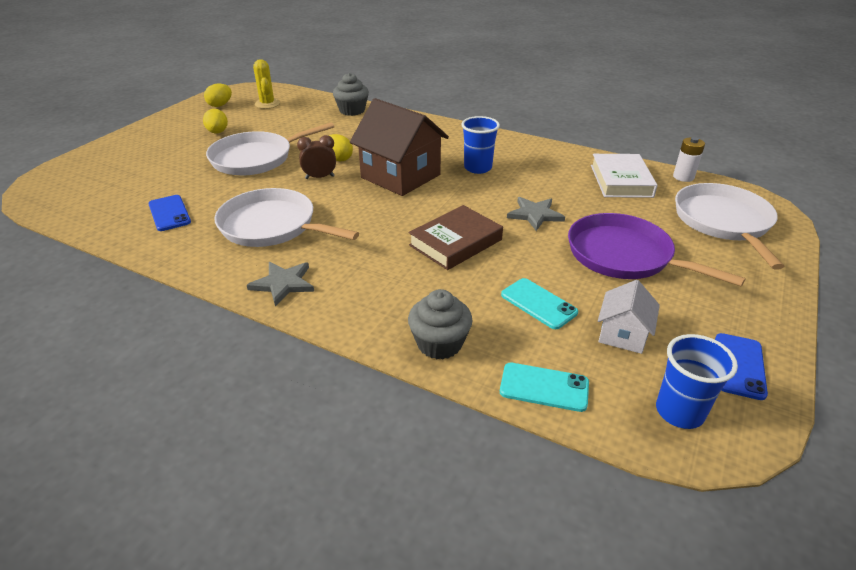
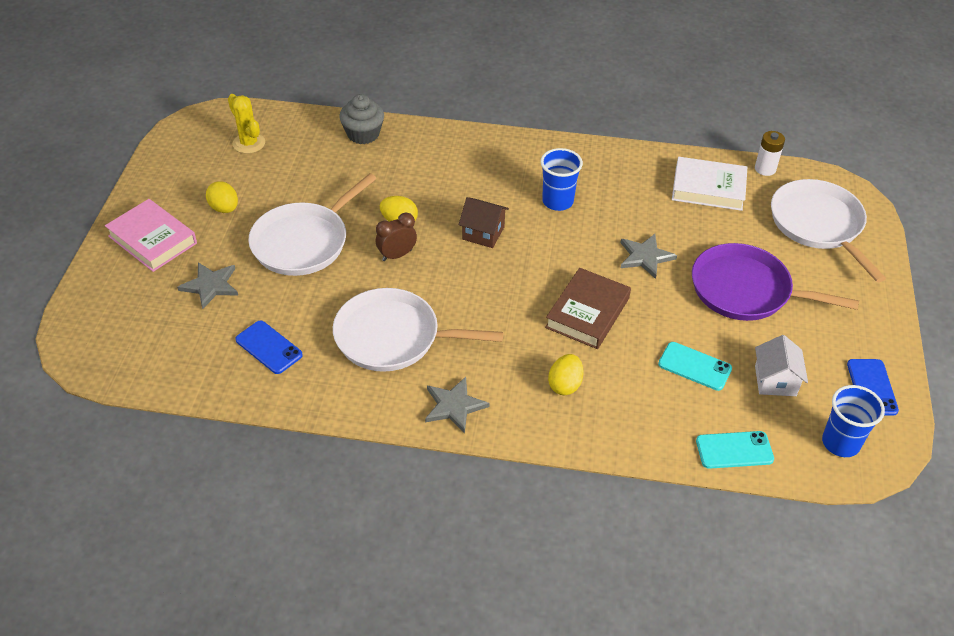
camera: 20 degrees left, 10 degrees up
(152, 140) = (153, 239): none -> pink book
(165, 170) = (210, 285): none -> grey star
(220, 105) = (189, 158): yellow egg -> yellow egg (565, 385)
(400, 176) = (483, 233): brown house -> brown house, size x0.51
(439, 343) = (632, 432): grey cupcake -> none
(621, 181) = (708, 188): white book -> white book turned 60 degrees counterclockwise

